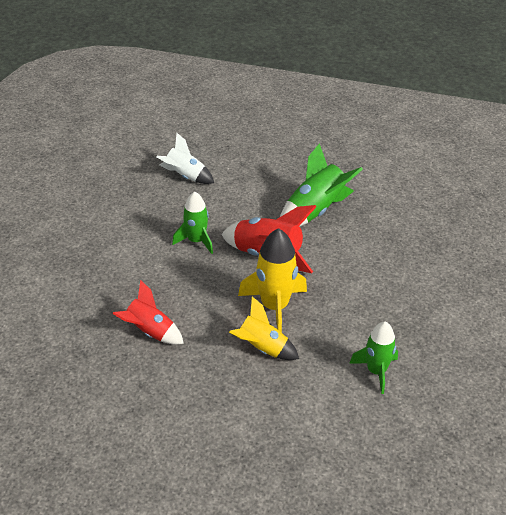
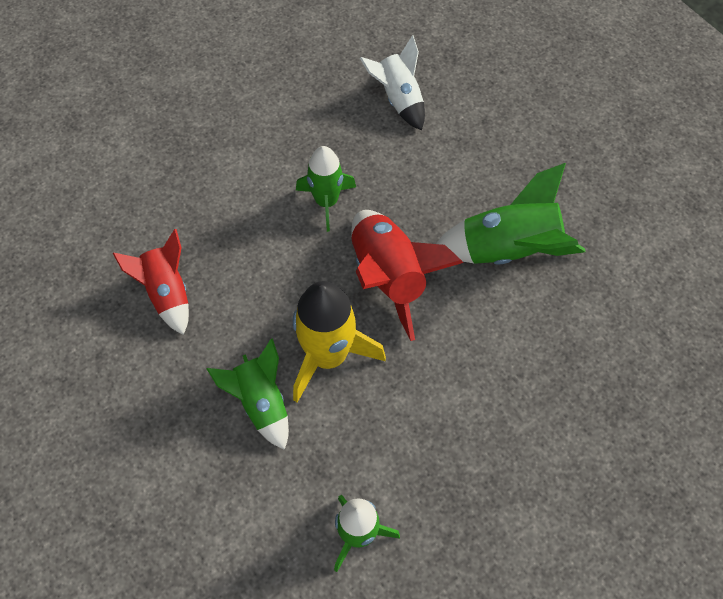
camera: 40 degrees right, 20 degrees up
(262, 348) = (261, 403): yellow rocket -> green rocket

